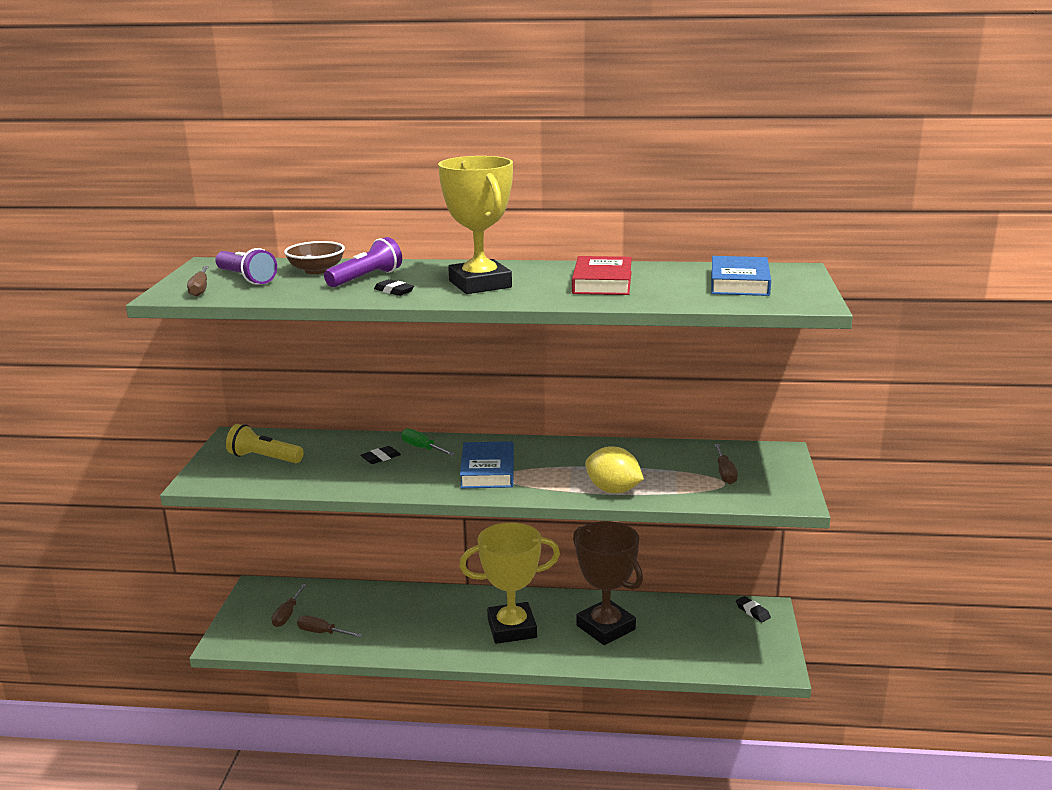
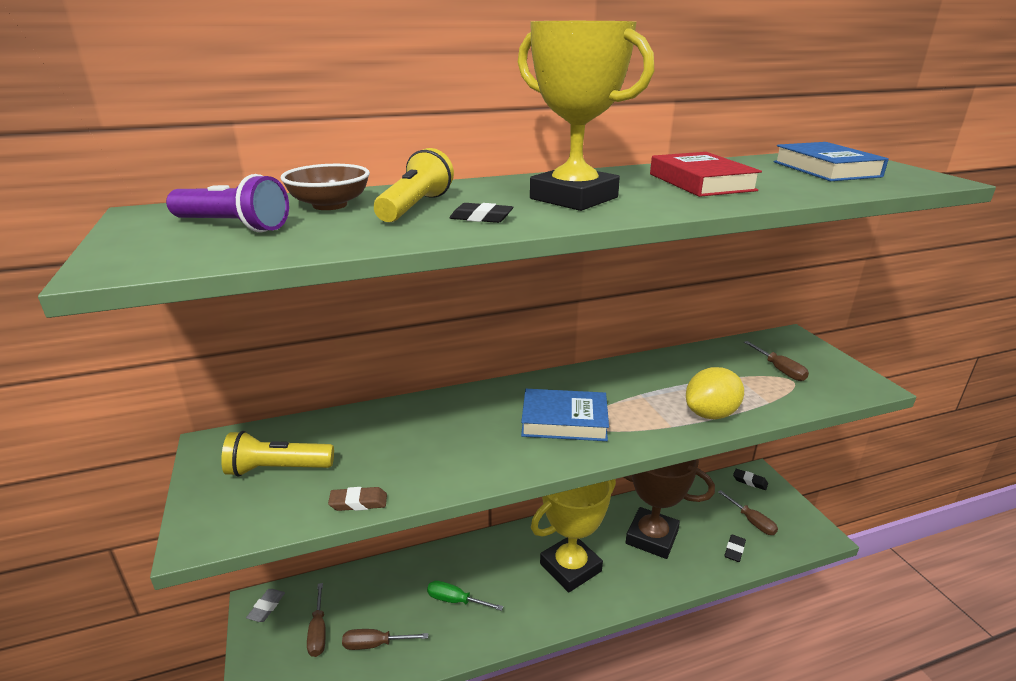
camera: 25 degrees left, 5 degrees up
(200, 289) = (169, 251): brown screwdriver -> brown screwdriver (752, 522)
(260, 591) = (266, 607): none -> grey eraser
(299, 486) = (358, 502): none -> brown eraser
(366, 278) = (415, 207): purple flashlight -> yellow flashlight
(381, 458) = (429, 432): black eraser -> black eraser (734, 550)
(422, 448) = (465, 408): green screwdriver -> green screwdriver (455, 600)
(488, 471) = (564, 420): blue book -> blue book turned 60 degrees counterclockwise
(613, 490) = (711, 414): yellow lemon -> yellow lemon turned 45 degrees counterclockwise

